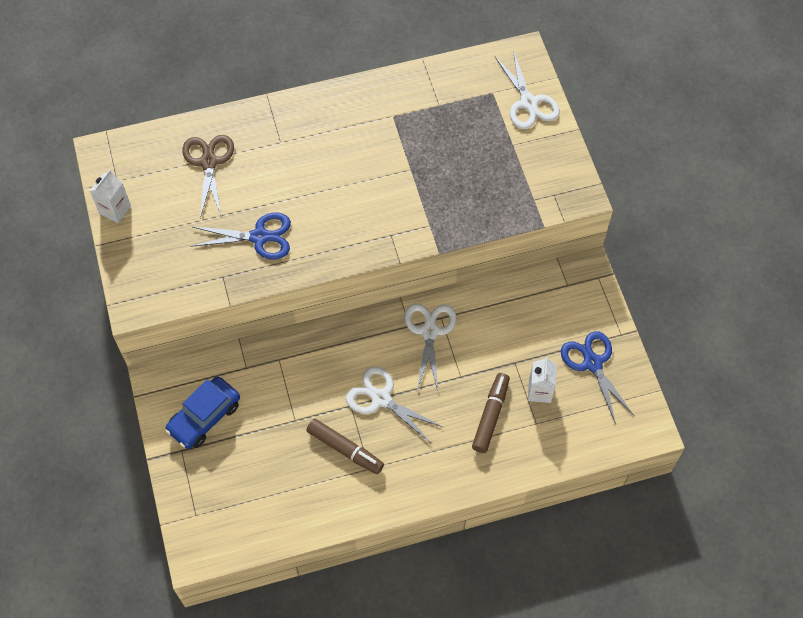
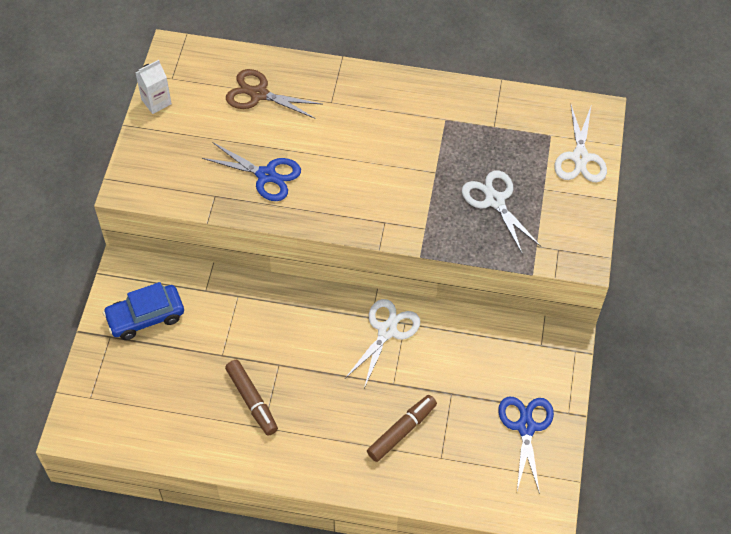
camera: 25 degrees right, 5 degrees down
(208, 162) = (258, 94): brown scissors -> brown scissors turned 90 degrees counterclockwise
(381, 399) = (309, 370): white scissors -> white scissors (494, 200)
(539, 391) = (460, 430): white carton -> none

